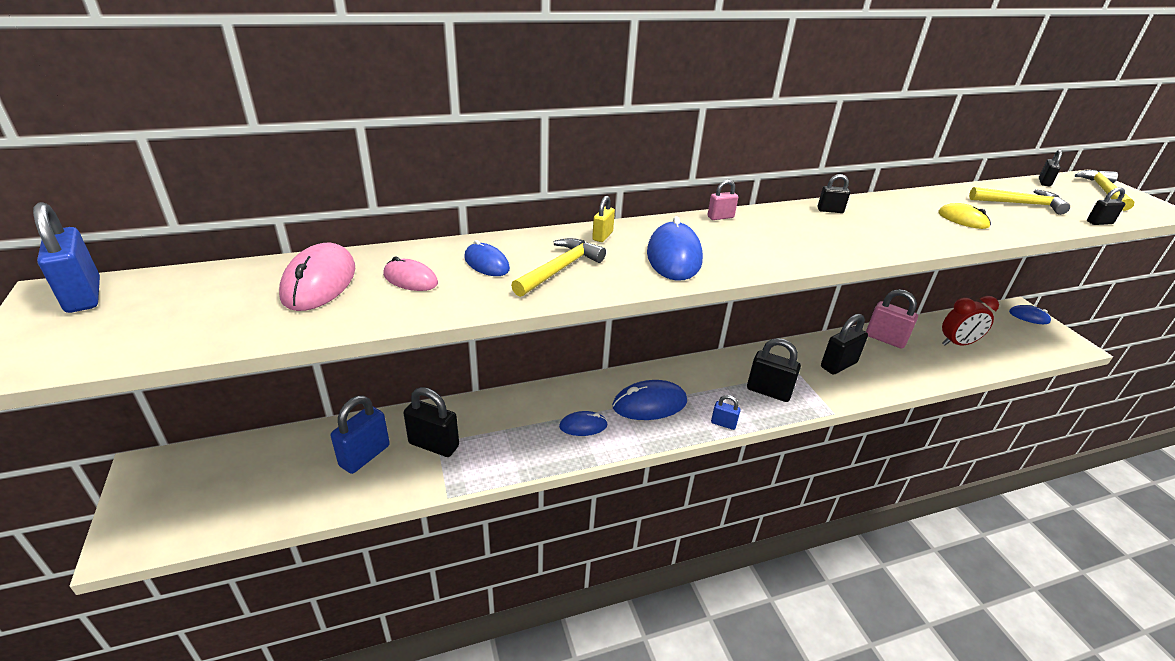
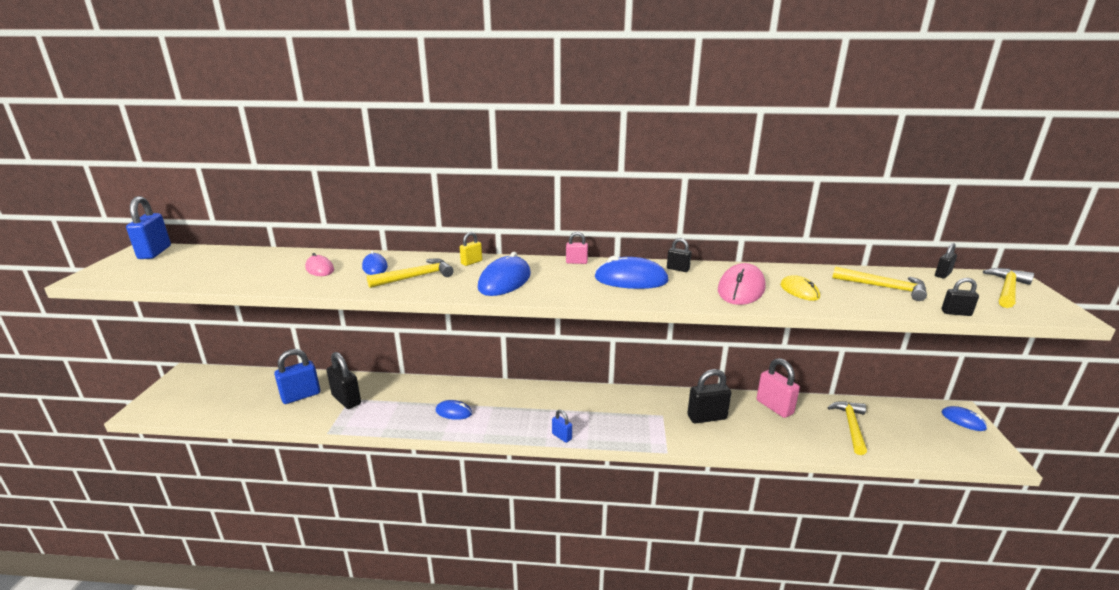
camera: 25 degrees right, 10 degrees down
(319, 282) = (269, 263): pink mouse -> pink mouse (741, 289)
(649, 404) = (516, 409): blue mouse -> blue mouse (631, 279)
(768, 391) = (622, 423): black padlock -> none
(957, 343) = (851, 426): red clock -> yellow hammer

